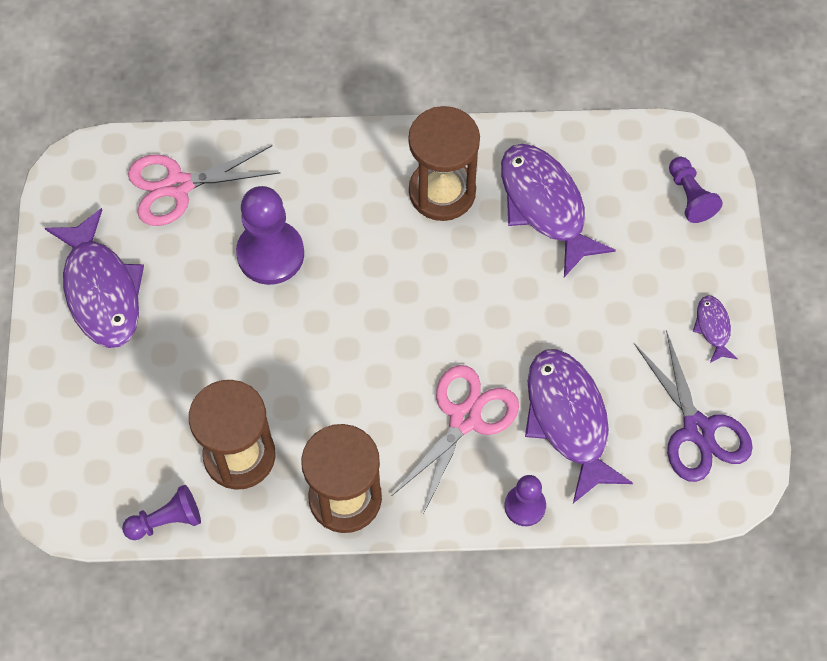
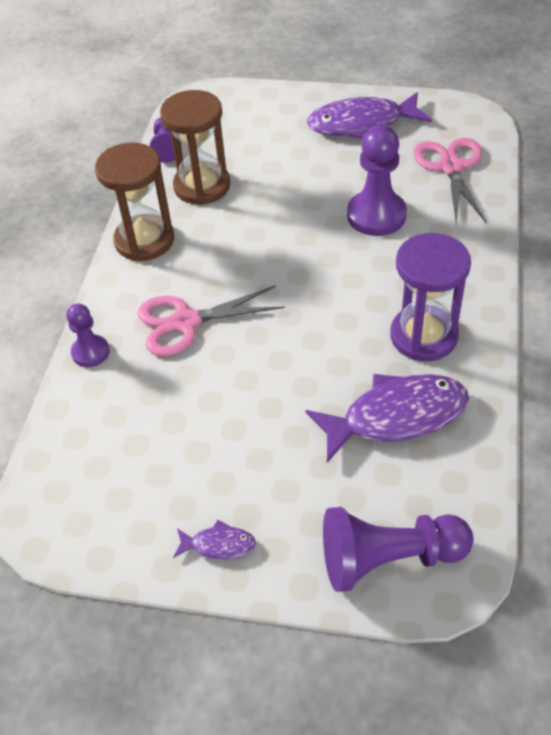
camera: 105 degrees right, 15 degrees down
(442, 192) = (423, 336): brown hourglass -> purple hourglass
(464, 418) = (186, 322): pink scissors -> pink scissors turned 120 degrees clockwise
(568, 420) = (159, 397): purple fish -> none
(690, 196) = (388, 559): purple pawn -> purple pawn, size x1.74
(698, 429) = (110, 504): purple scissors -> none

